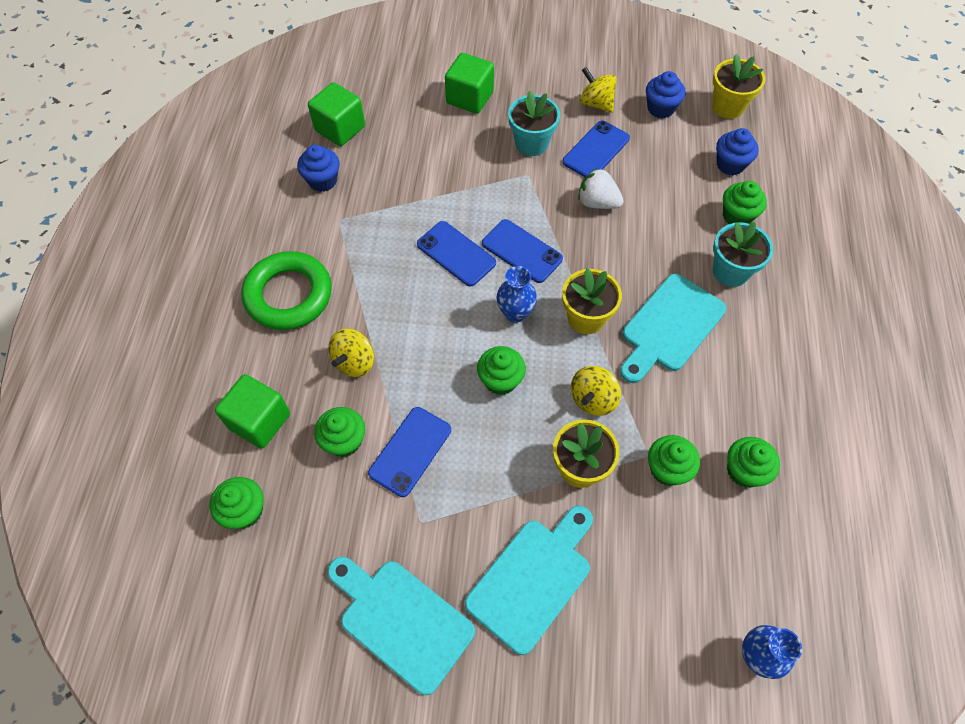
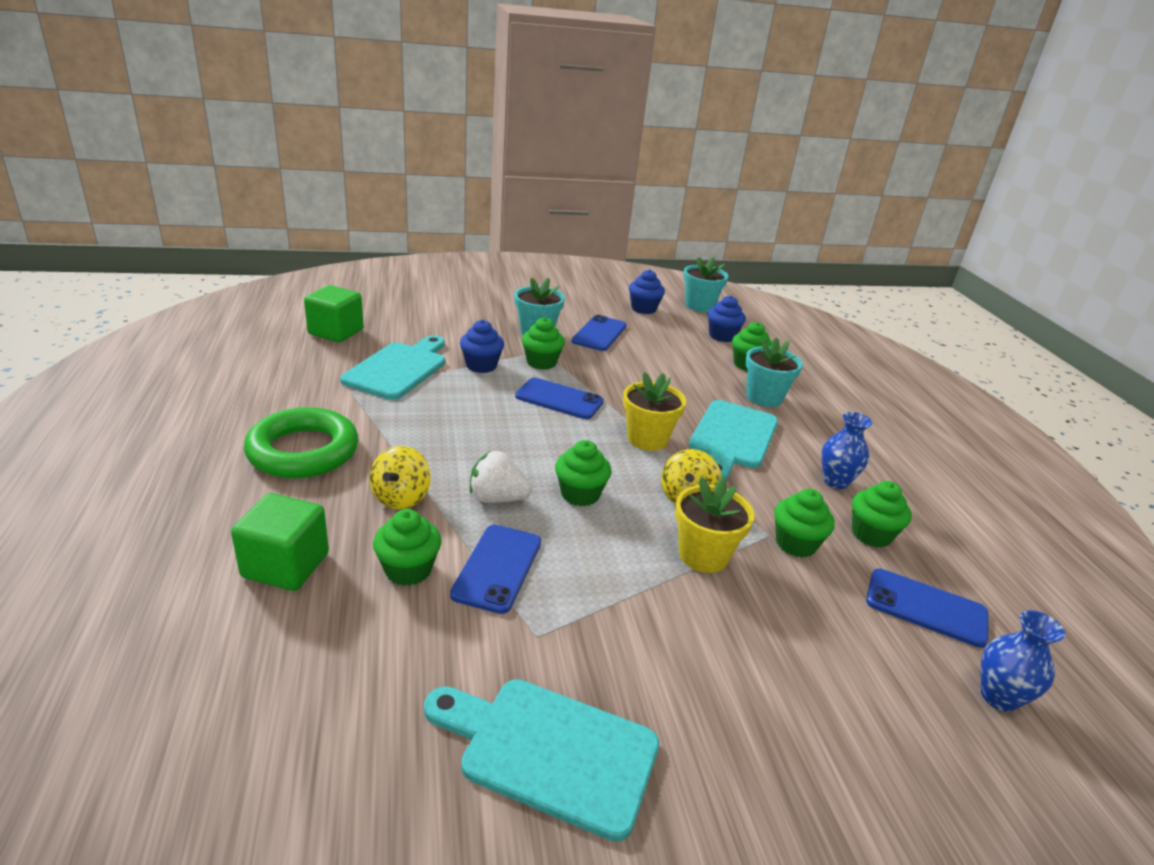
camera: 20 degrees left, 30 degrees down
(245, 511) = (280, 664): green cupcake -> green cupcake (541, 362)
(322, 181) = (325, 366): blue cupcake -> blue cupcake (481, 365)
(456, 254) = (491, 406): blue phone -> blue phone (926, 608)
(470, 98) = (465, 309): green cube -> none
(515, 313) = (572, 442): blue vase -> blue vase (835, 481)
(532, 579) = (703, 669): turquoise cutting board -> turquoise cutting board (398, 369)
(596, 103) = (585, 308): yellow spinning top -> none
(597, 202) = (617, 364): white strawberry -> white strawberry (497, 498)
(728, 107) = (699, 306): yellow flower pot -> turquoise flower pot

